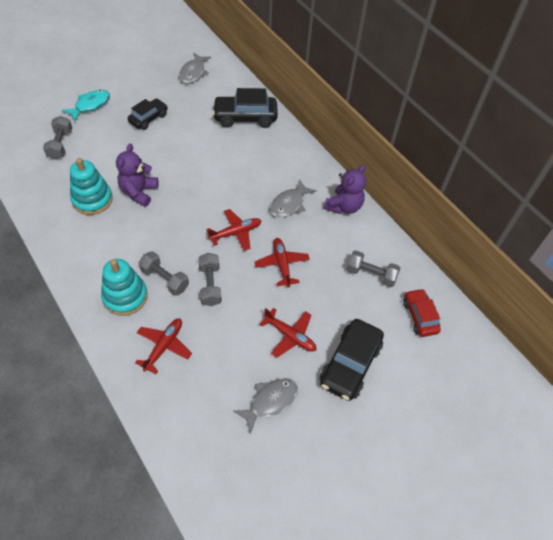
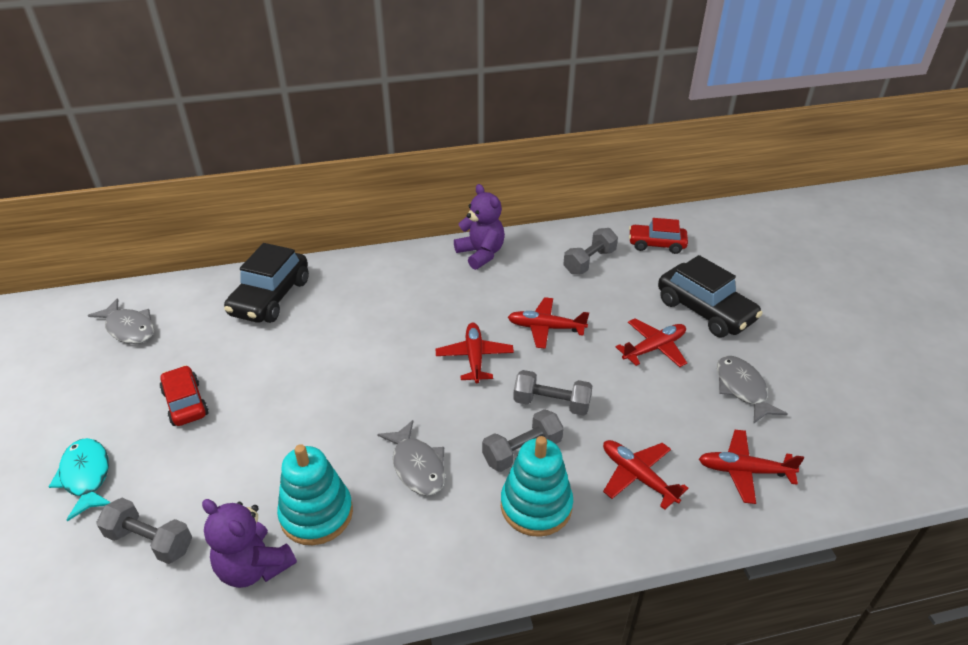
camera: 65 degrees left, 15 degrees down
(139, 192) = (338, 448): purple teddy bear -> purple teddy bear (254, 567)
(148, 118) = (185, 403): black car -> red car
(189, 411) = (744, 471): none -> red plane
(289, 204) = (452, 296): grey fish -> grey fish (417, 466)

